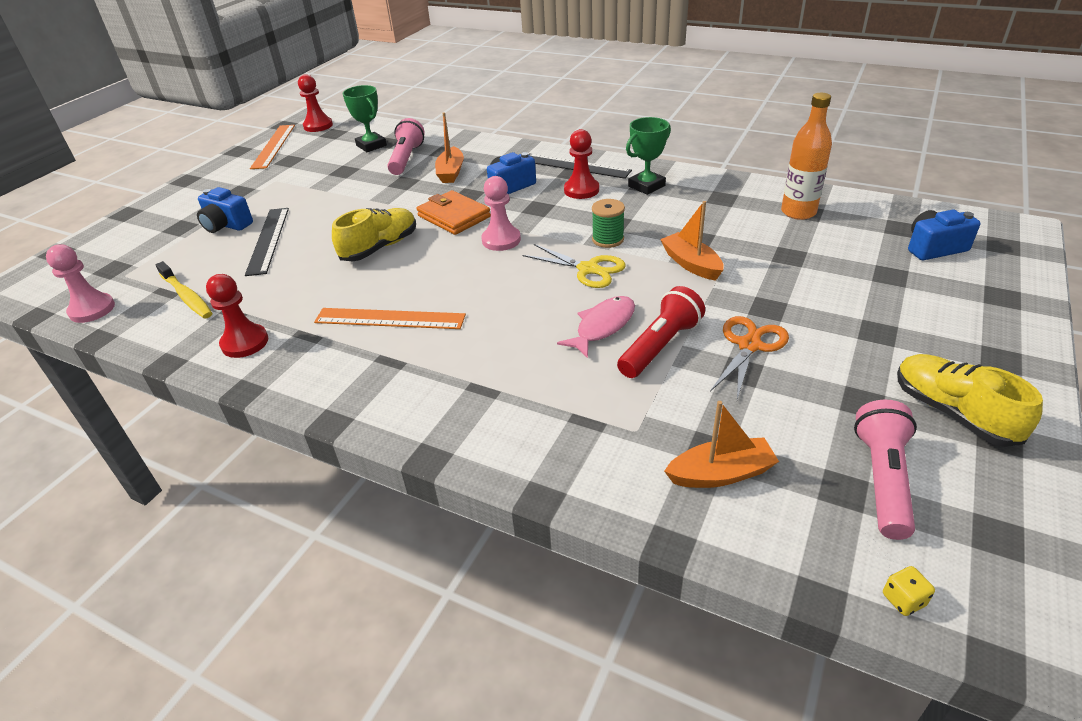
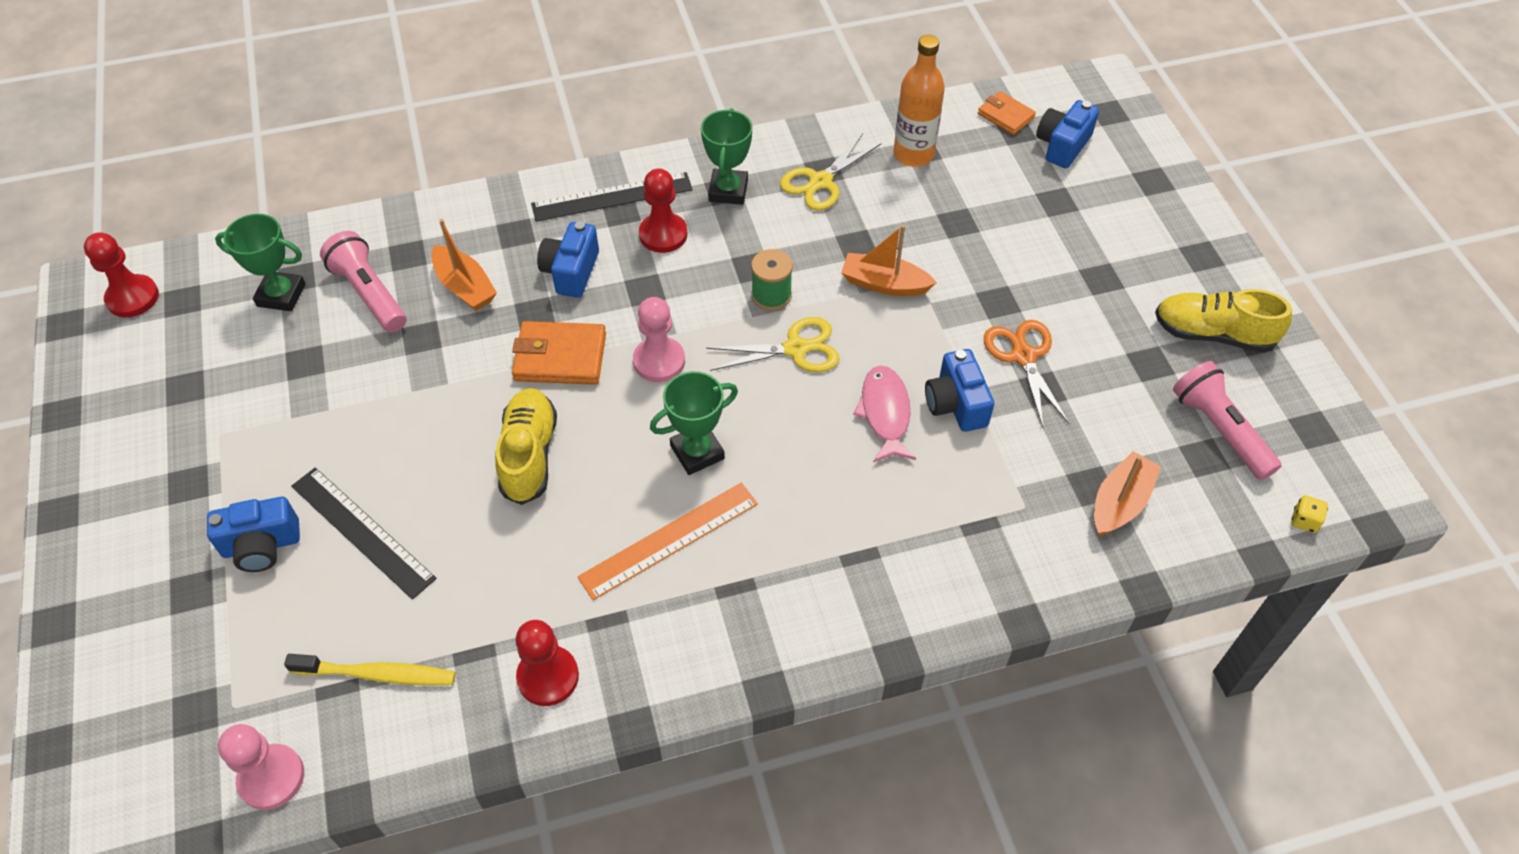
camera: 45 degrees left, 15 degrees up
(273, 146) = (114, 374): orange ruler -> none
(462, 288) = (697, 452): none -> green trophy
(660, 346) = (956, 404): red flashlight -> blue camera
(712, 202) = (820, 182): none -> yellow scissors
(901, 217) = (1005, 116): none -> orange wallet

